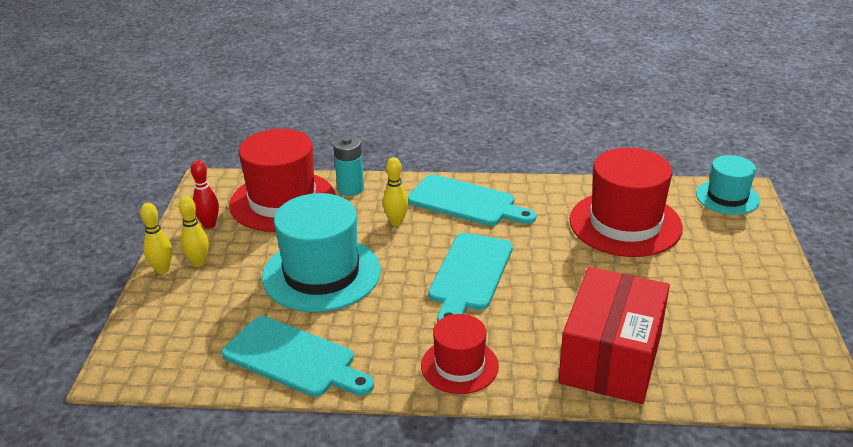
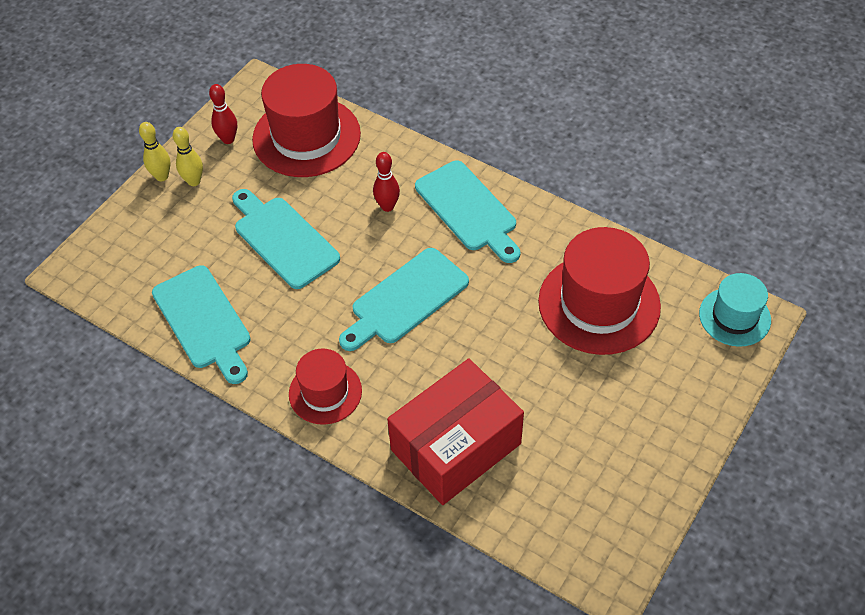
camera: 30 degrees right, 20 degrees up
(321, 274) = (283, 239): turquoise hat -> turquoise cutting board
(350, 188) = (376, 146): turquoise battery -> none
(396, 222) = (387, 206): yellow bowling pin -> red bowling pin

